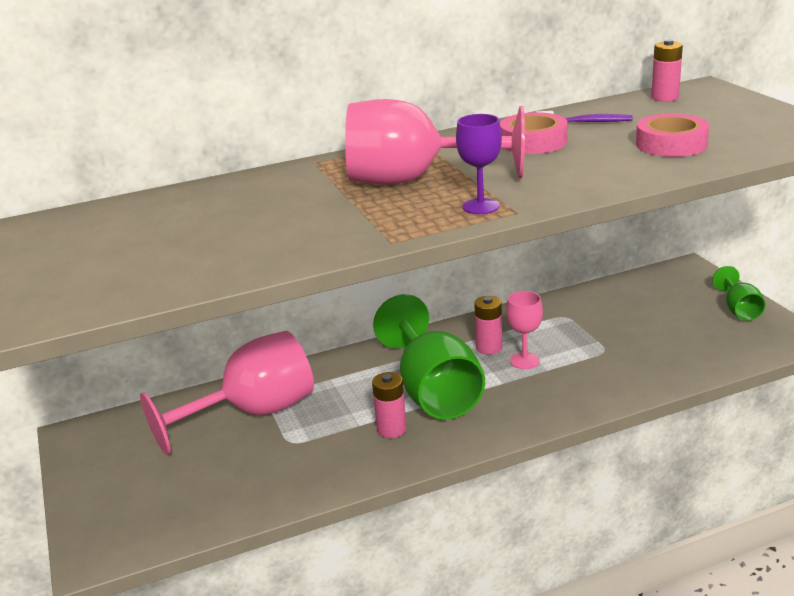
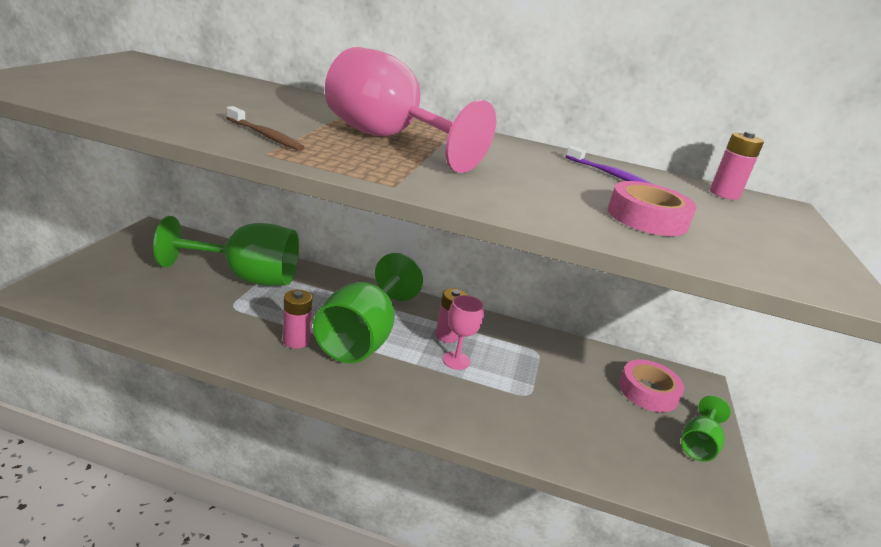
camera: 30 degrees right, 0 degrees up
(253, 413) = (246, 277): pink goblet -> green goblet
(348, 229) = (265, 136): none -> brown toothbrush
(480, 206) = (381, 170): purple goblet -> none
(533, 142) = (533, 163): pink tape -> pink tape (648, 391)

